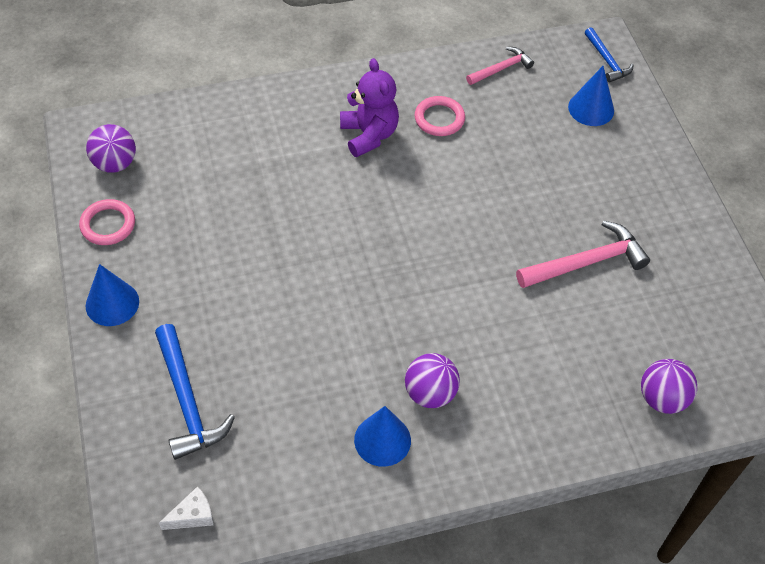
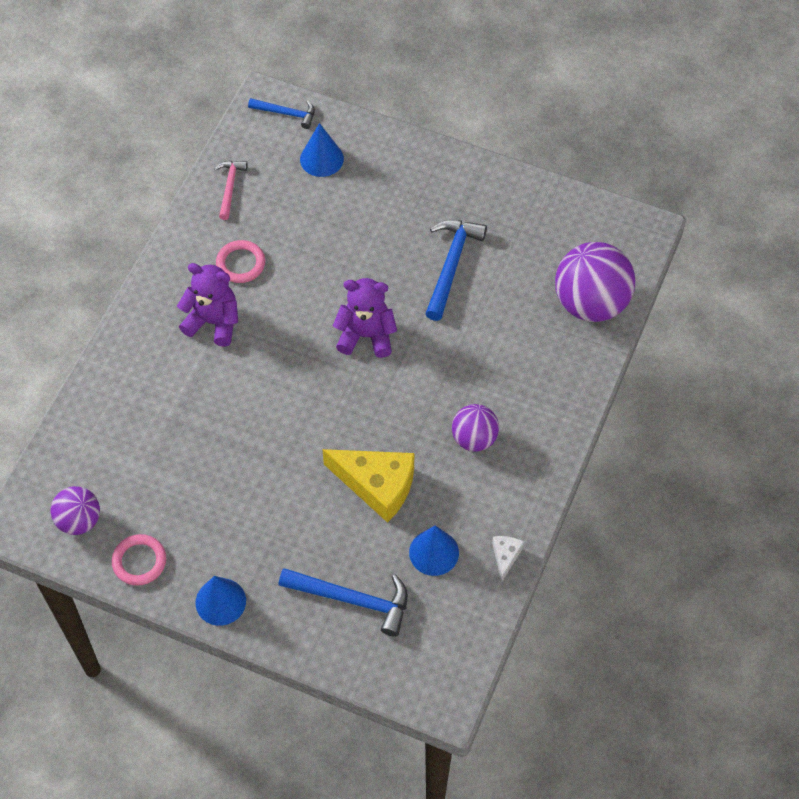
camera: 50 degrees left, 5 degrees up
(192, 515) = (449, 651): white cheese -> white cheese (505, 556)
(316, 347) = (377, 485): none -> yellow cheese
(382, 440) = (486, 493): blue cone -> blue cone (434, 552)
(456, 245) = (366, 335): none -> purple teddy bear
(586, 262) = (451, 265): pink hammer -> blue hammer
(662, 398) = (591, 303): purple ball -> purple ball, size x1.75

